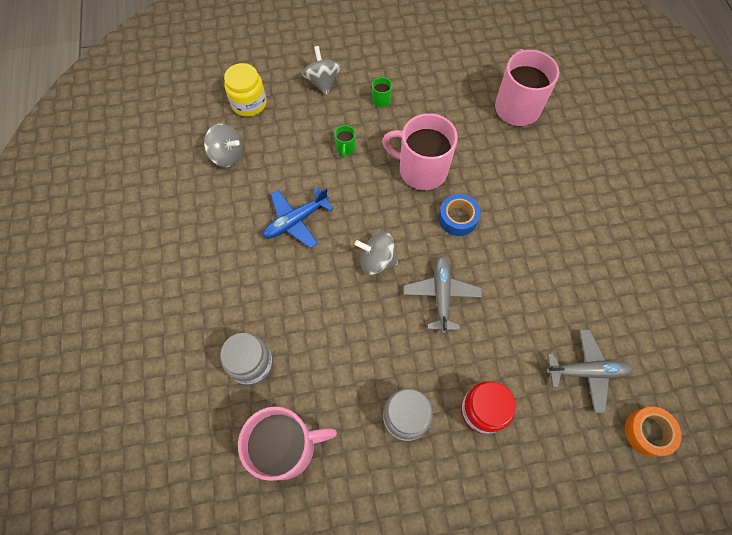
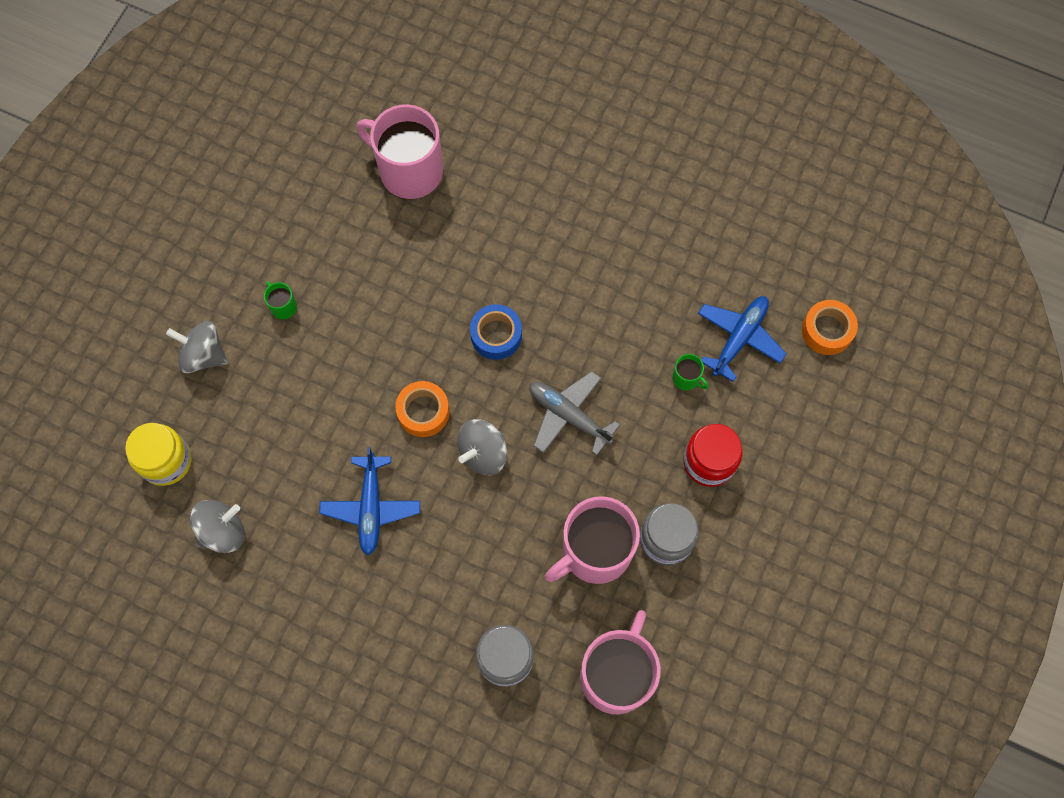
camera: 55 degrees left, 5 degrees up
(345, 148) = (318, 391): green mug -> green mug (686, 378)
(376, 210) = (423, 412): none -> orange tape
(421, 170) = (410, 329): pink mug -> pink mug (595, 551)
(586, 371) = (739, 338): grey plane -> blue plane

